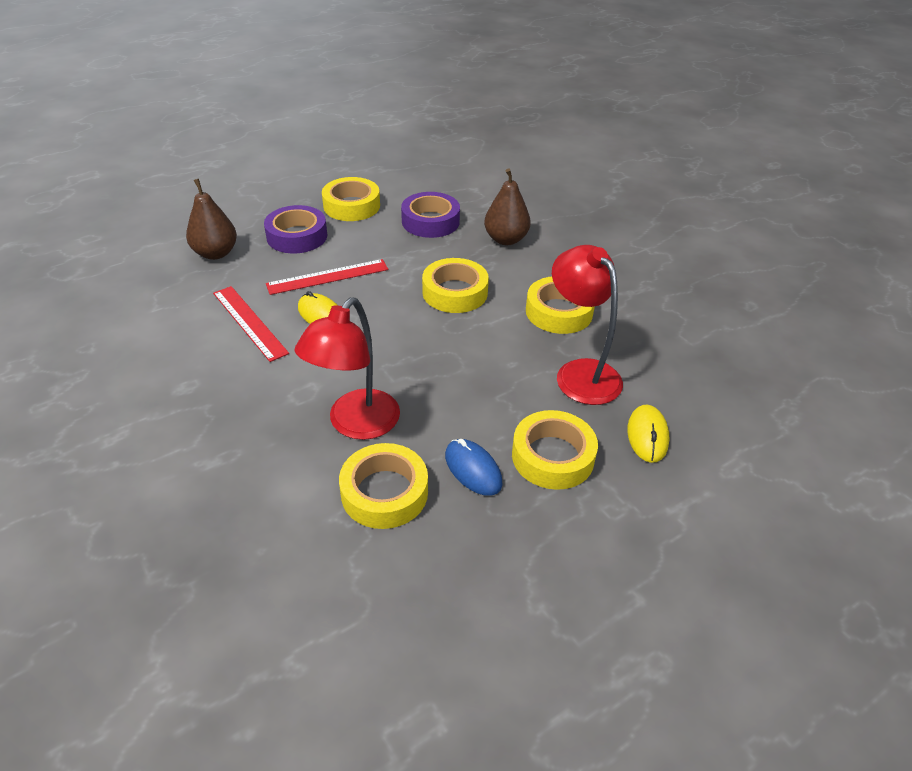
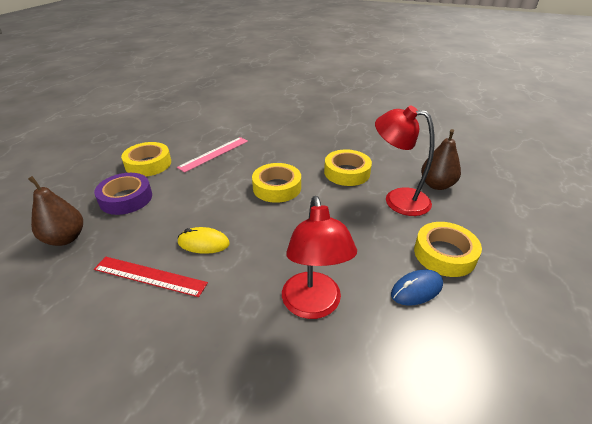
camera: 35 degrees left, 5 degrees down
(328, 277) = (180, 215): red ruler -> none
(384, 492) = (387, 342): yellow tape -> none
(430, 221) = (214, 154): purple tape -> pink ruler
(473, 469) = (416, 289): blue mouse -> blue mouse turned 45 degrees counterclockwise
(506, 239) = (271, 146): brown pear -> brown pear (436, 185)
(647, 436) = (469, 215): yellow mouse -> none

